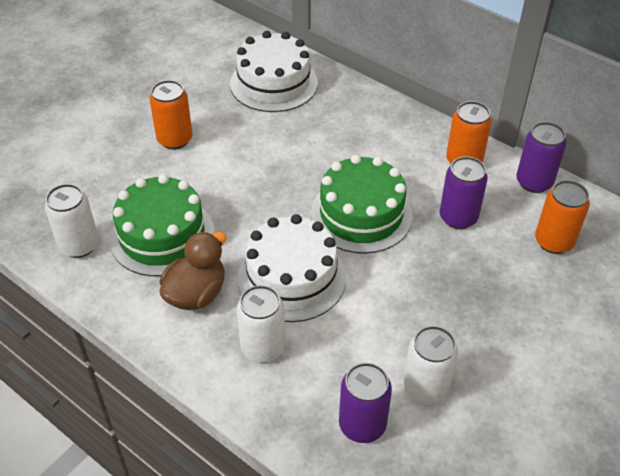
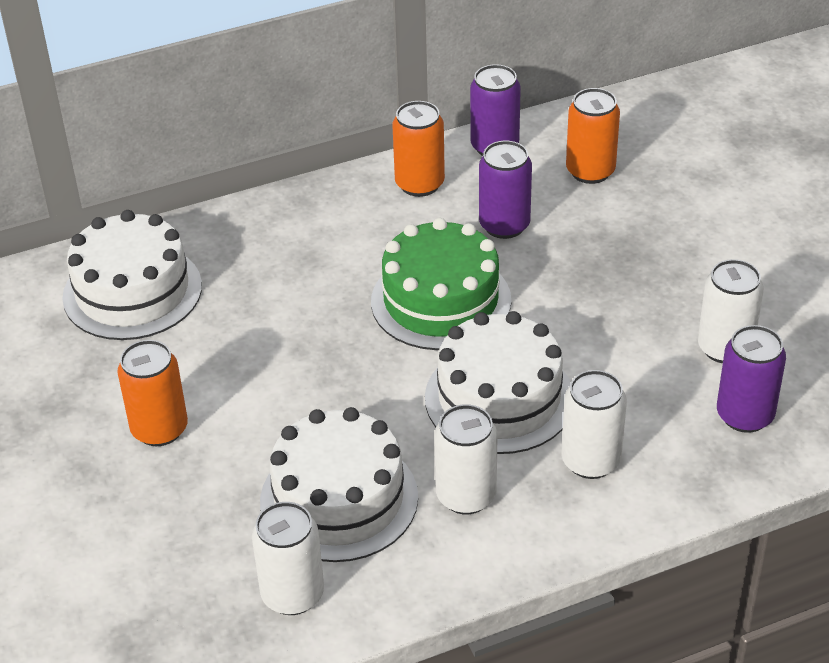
camera: 60 degrees left, 5 degrees down
(162, 235) = (339, 499): green cake -> white cake
(196, 294) = (466, 496): brown duck -> white can

